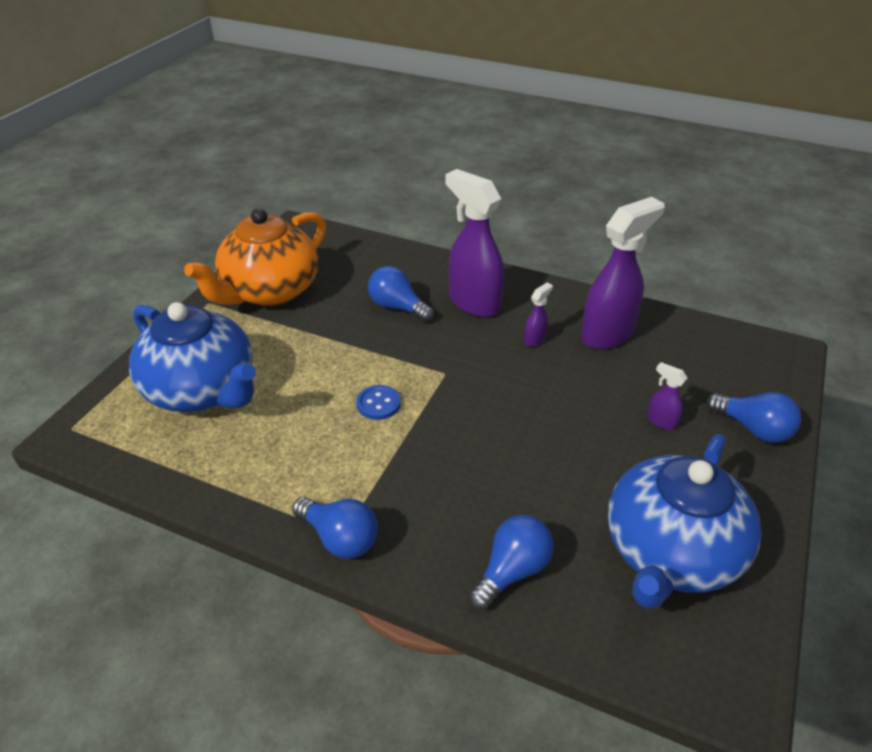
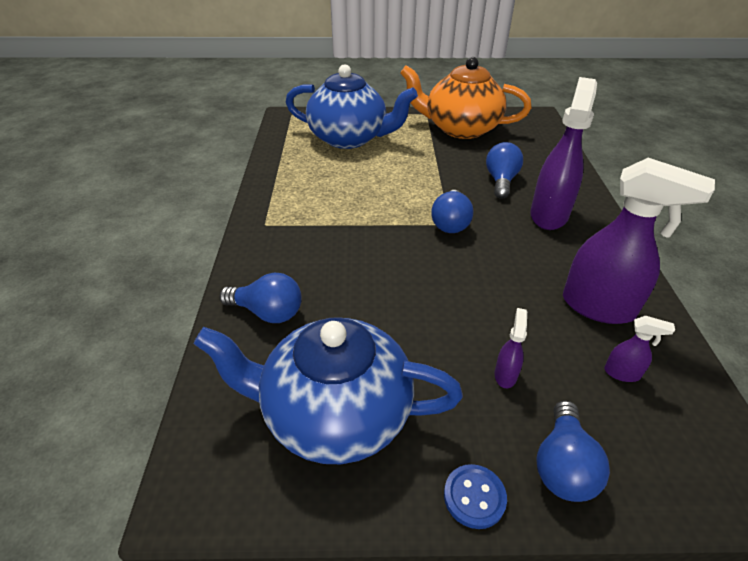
camera: 65 degrees right, 0 degrees up
(203, 390) = (349, 138): blue teapot -> blue teapot turned 90 degrees counterclockwise
(340, 538) = (260, 225): blue light bulb -> blue light bulb (450, 223)
(378, 404) = (390, 203): blue button -> blue button (474, 497)
(535, 339) = (539, 261): purple spray bottle -> purple spray bottle (622, 373)

